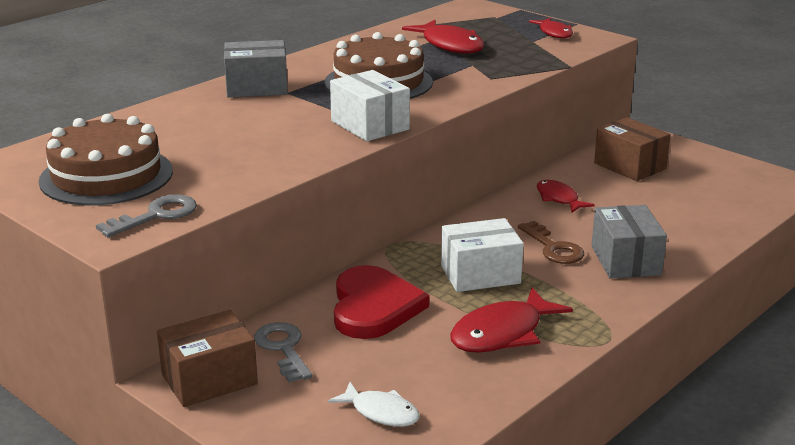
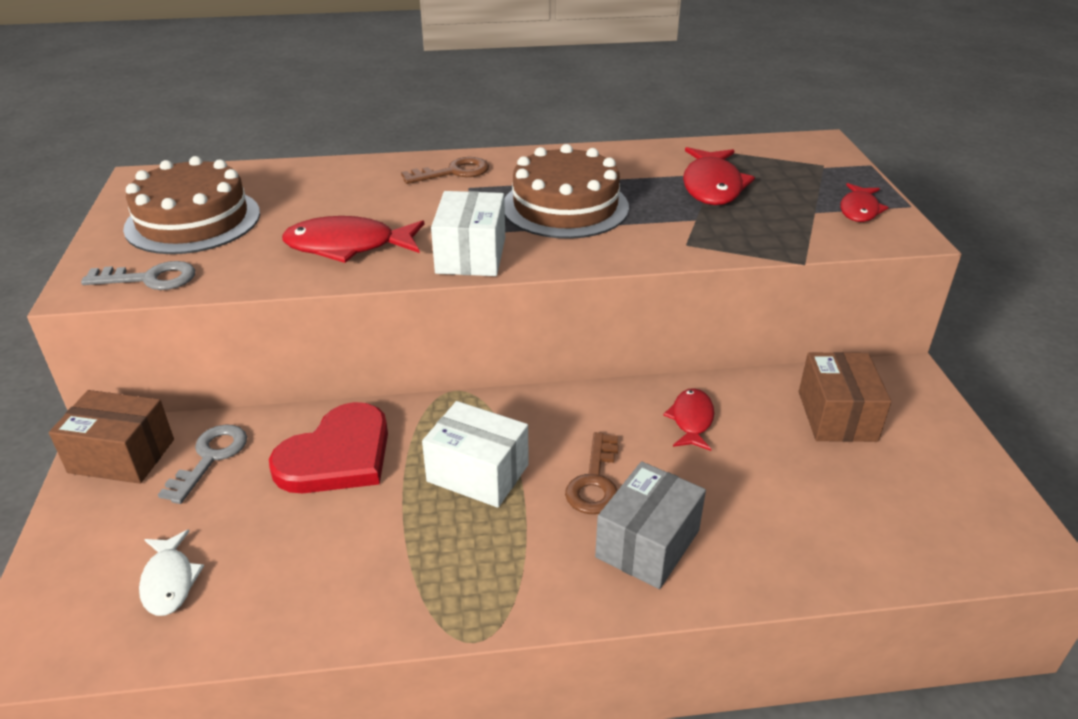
camera: 40 degrees right, 10 degrees up
(257, 87) = (453, 172): grey box -> brown key
(502, 333) = (392, 560): red fish -> red fish (348, 246)

